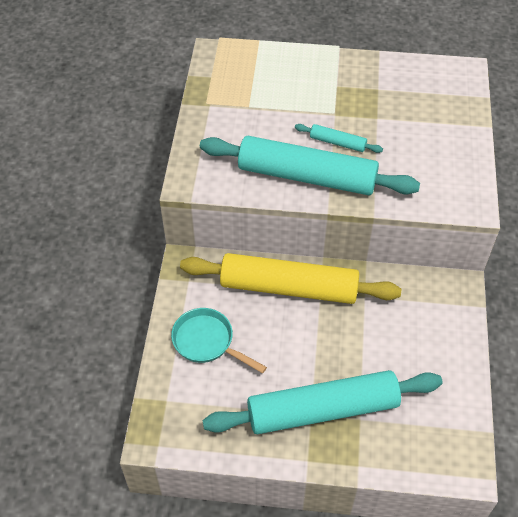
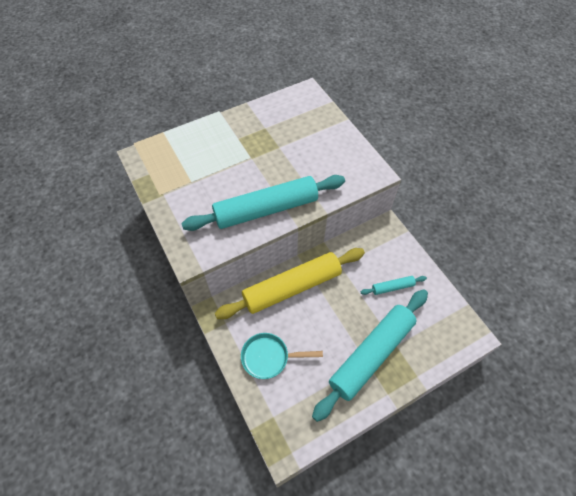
camera: 35 degrees left, 5 degrees up
(337, 143) = (268, 176): turquoise rolling pin -> turquoise rolling pin (392, 287)

